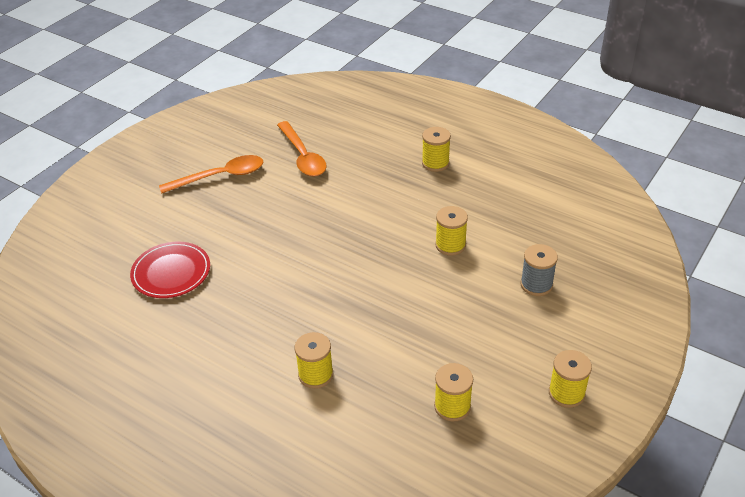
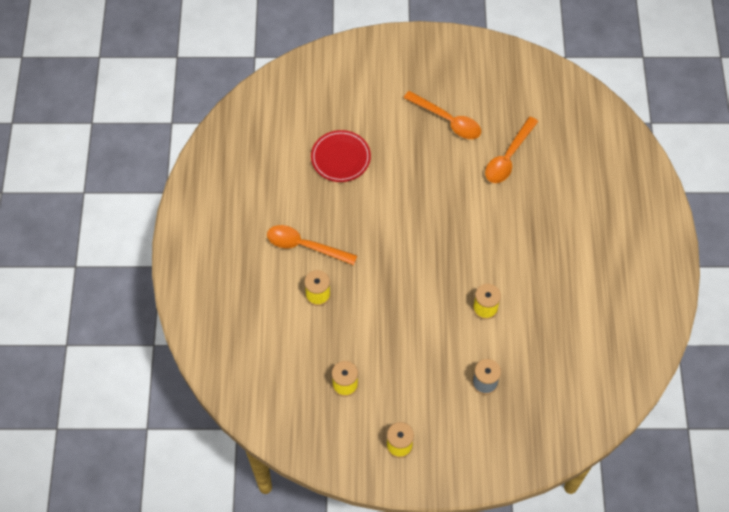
camera: 55 degrees right, 20 degrees up
(243, 356) = (305, 246): none -> orange spoon
(435, 163) = (567, 249): yellow spool -> none

